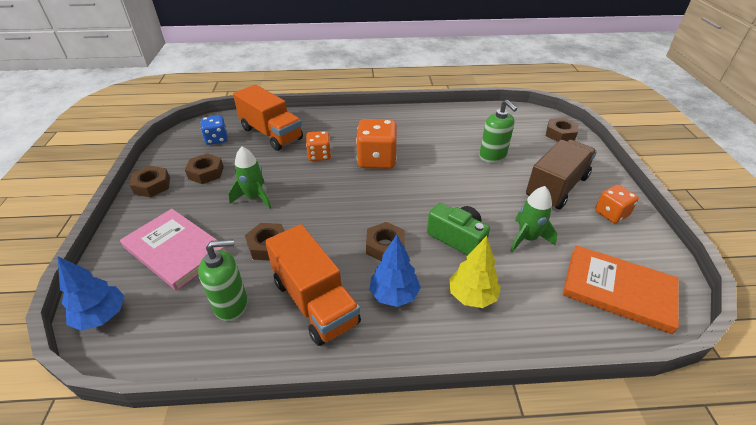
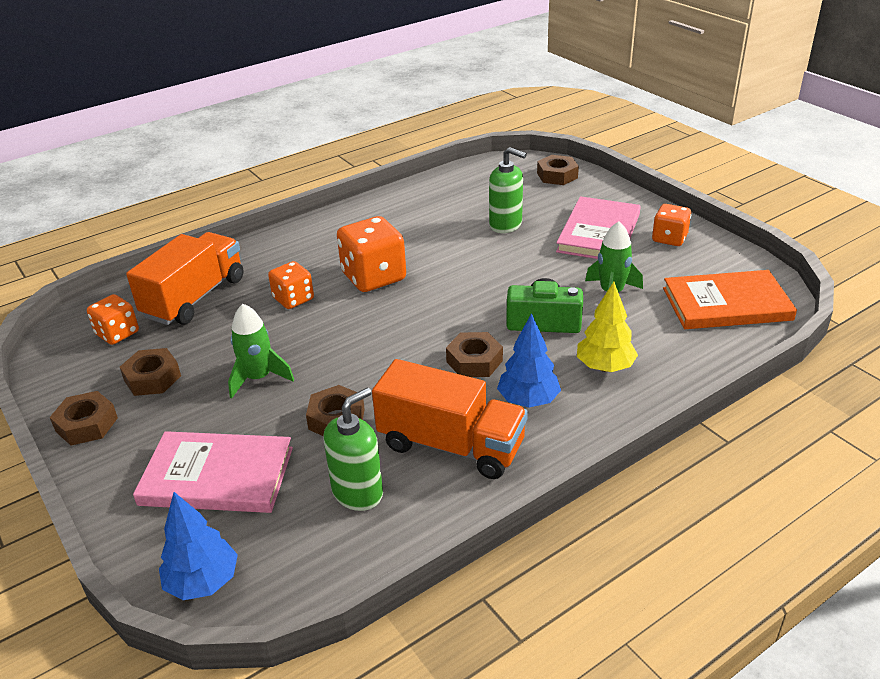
camera: 30 degrees left, 5 degrees down
(216, 139) = (117, 333): blue dice -> orange dice
(271, 134) = (195, 298): orange truck -> orange truck turned 75 degrees counterclockwise
(556, 187) = (598, 233): brown truck -> pink book

